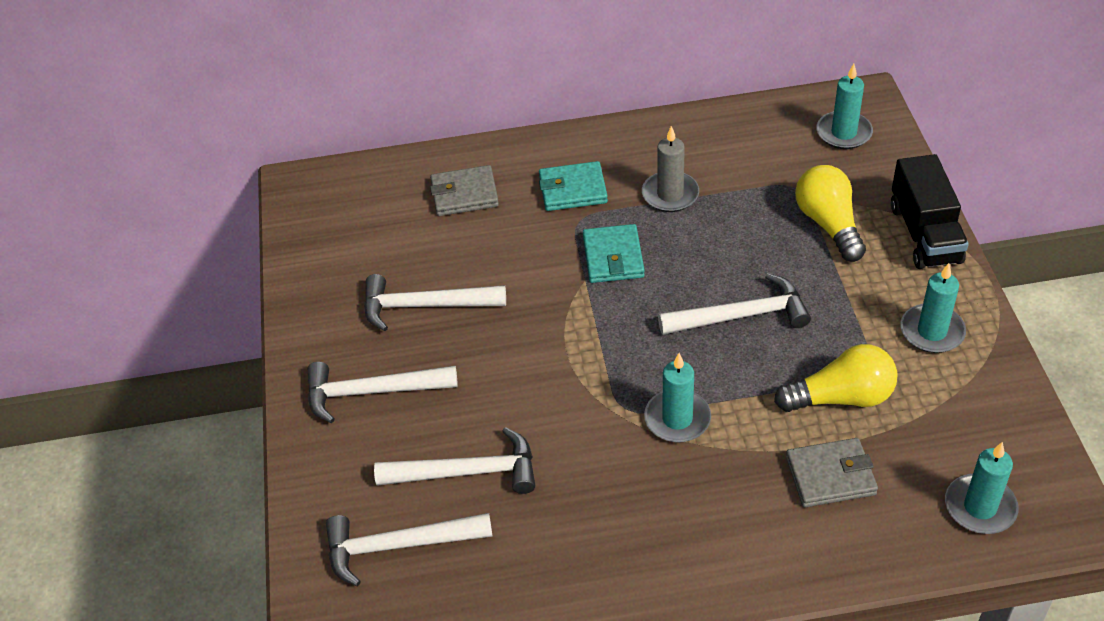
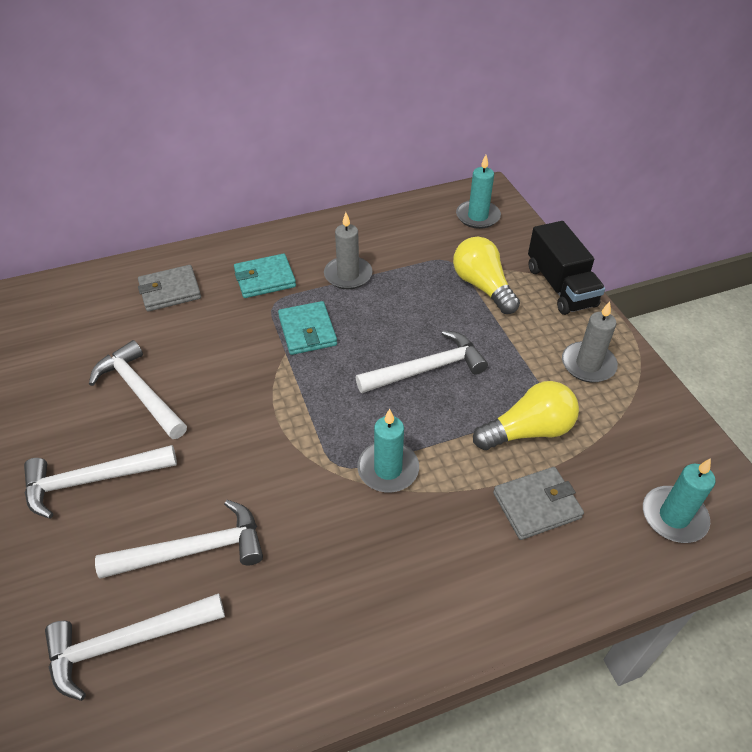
camera: 15 degrees left, 0 degrees up
(425, 306) = (140, 391): white hammer -> white hammer turned 60 degrees clockwise
(932, 331) = (588, 364): turquoise candle -> grey candle

